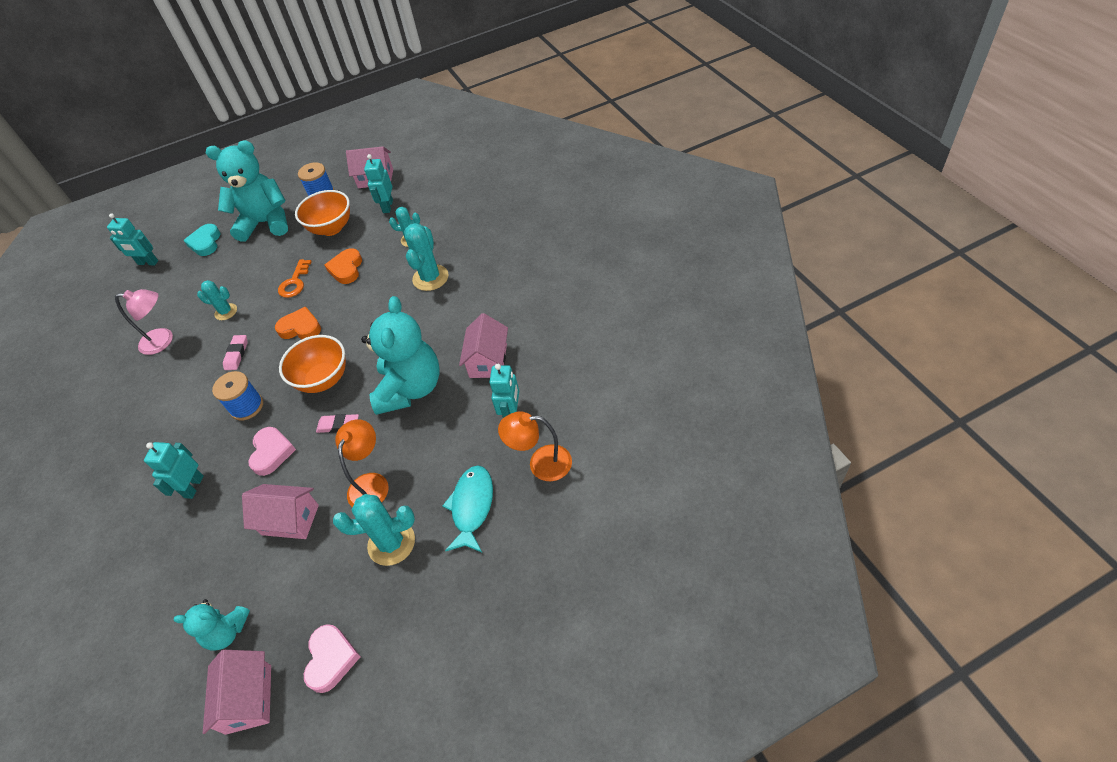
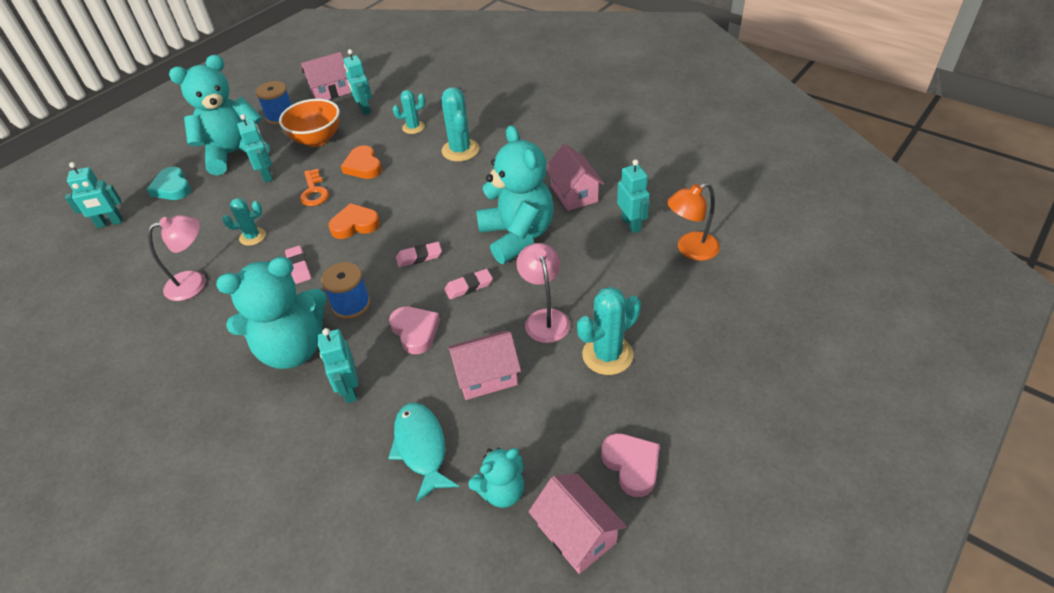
camera: 30 degrees left, 5 degrees down
(183, 431) = (293, 349): none -> turquoise teddy bear
(274, 253) = (267, 175): none -> turquoise robot
(324, 379) = (419, 257): orange bowl -> pink eraser
(371, 483) = (544, 318): orange lamp -> pink lamp
(472, 507) = (658, 301): turquoise fish -> turquoise fish (421, 448)

